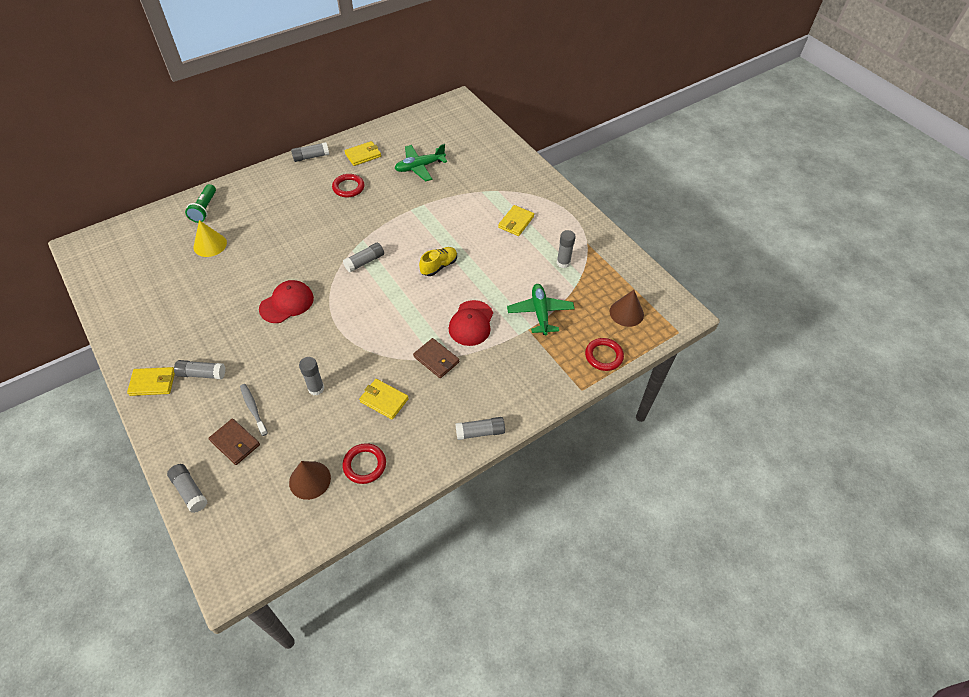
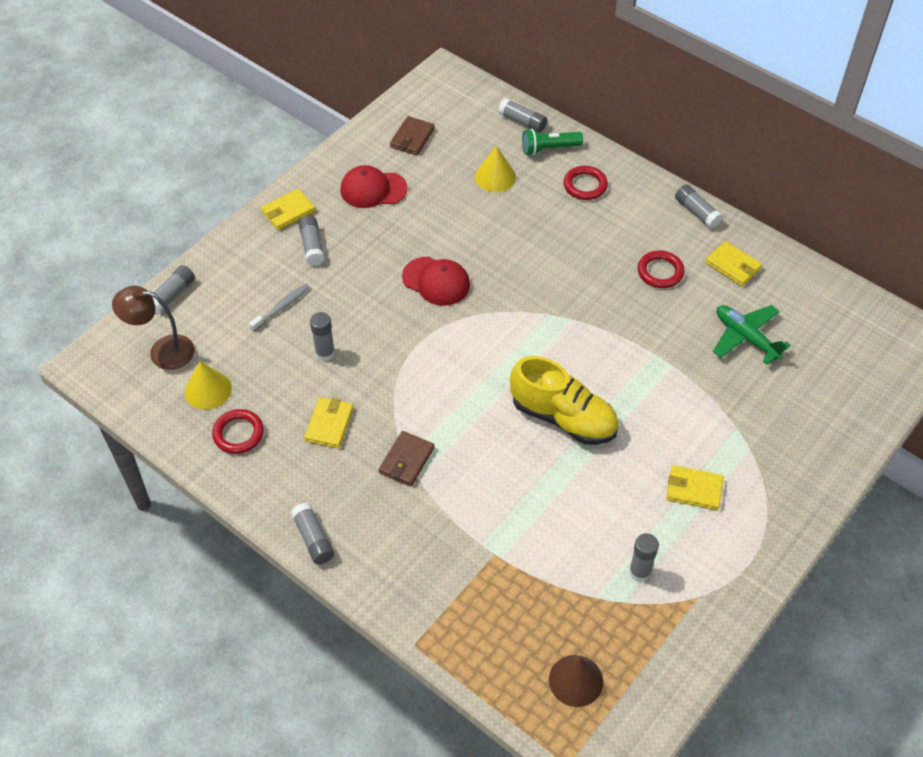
camera: 75 degrees right, 0 degrees up
(153, 383) = (288, 211): yellow wallet -> yellow wallet turned 75 degrees clockwise
(235, 443) = (235, 308): brown wallet -> brown wallet (412, 138)
(250, 510) = (162, 351): none -> brown lamp
(310, 480) = (208, 390): brown cone -> yellow cone
(364, 262) = (535, 334): grey glue stick -> grey glue stick (522, 122)
(439, 266) = (563, 418): yellow shoe -> yellow shoe, size x1.80
(471, 323) = (479, 483): red cap -> red cap (373, 189)
(540, 313) = (530, 562): green plane -> none
(603, 356) = (482, 662): red ring -> red ring (585, 185)

